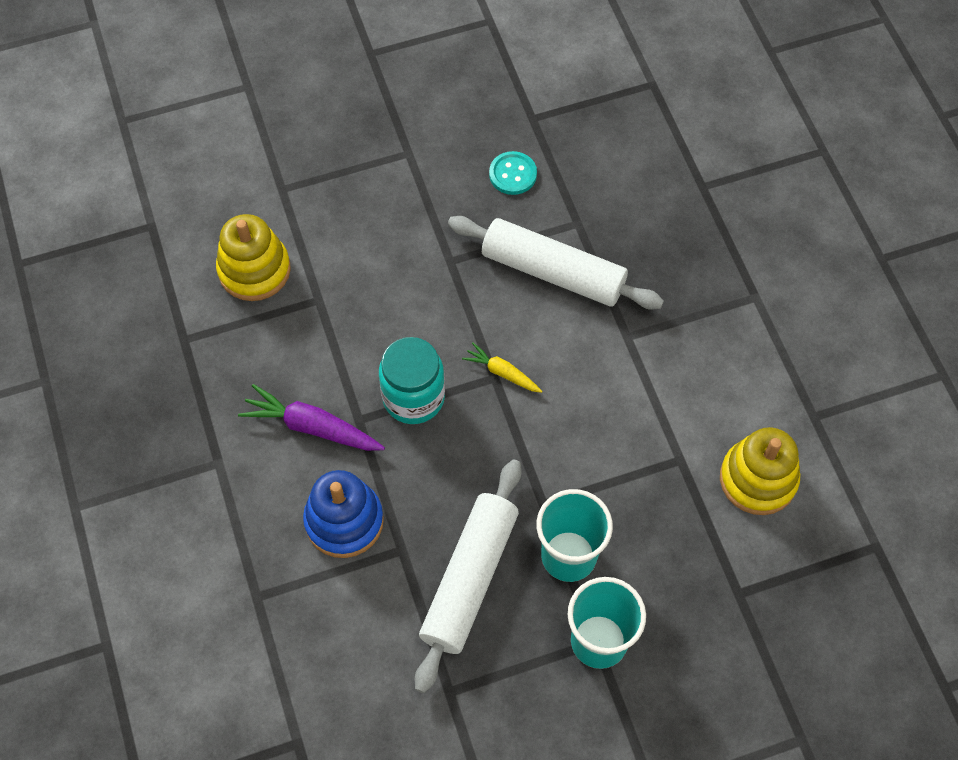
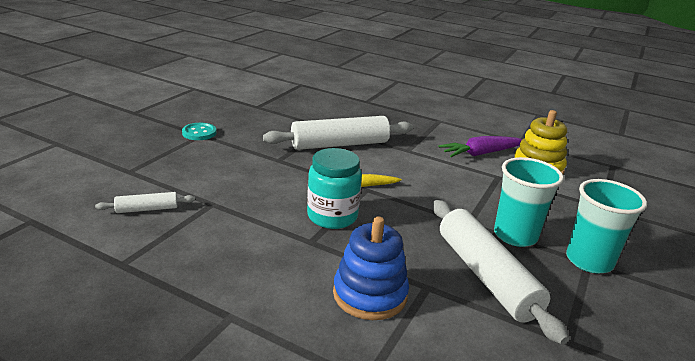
camera: 45 degrees left, 35 degrees down
(254, 270) = (147, 209): yellow stacking toy -> white rolling pin
(312, 427) = (282, 260): purple carrot -> purple carrot (480, 153)
(513, 174) = (272, 124): turquoise button -> turquoise button (199, 133)

